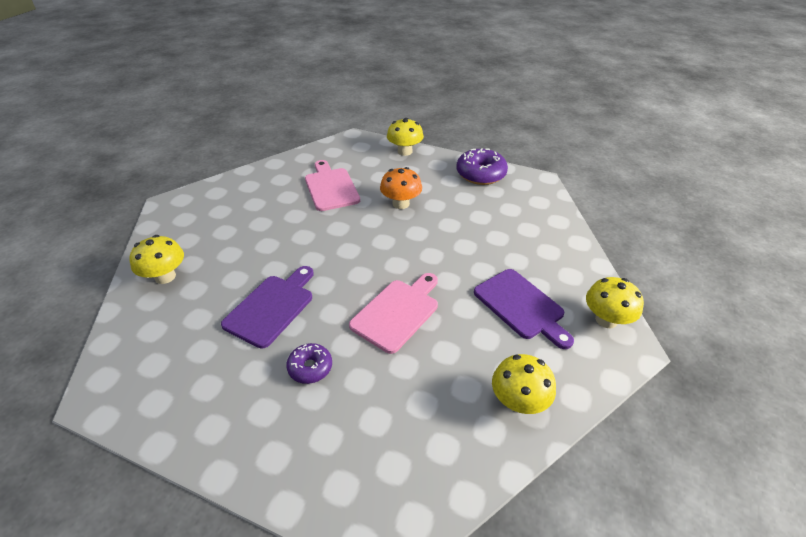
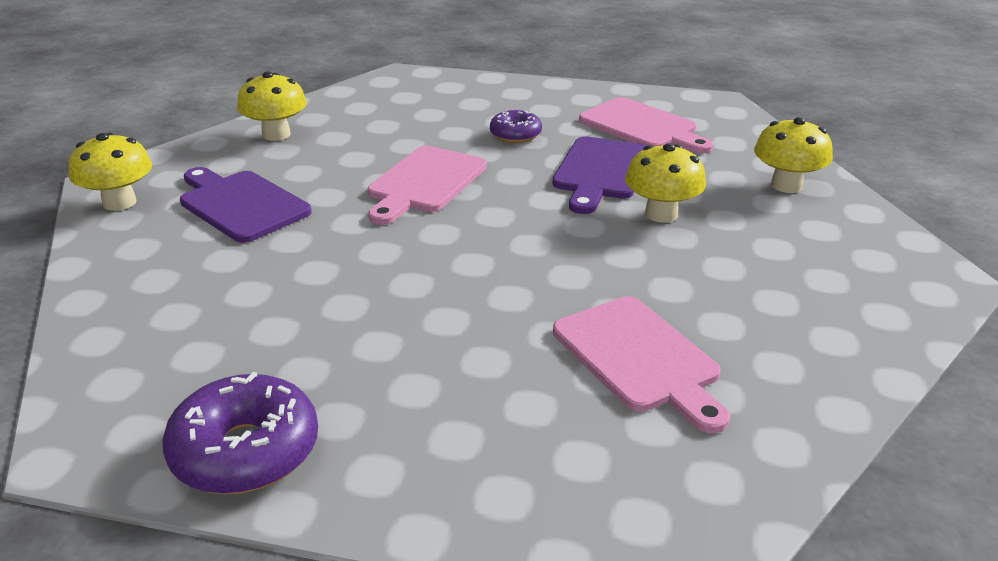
camera: 170 degrees right, 10 degrees down
(199, 364) = (642, 126): none -> pink cutting board
(401, 204) = (457, 337): orange mushroom -> none
(405, 151) = (486, 515): yellow mushroom -> yellow mushroom (661, 214)

